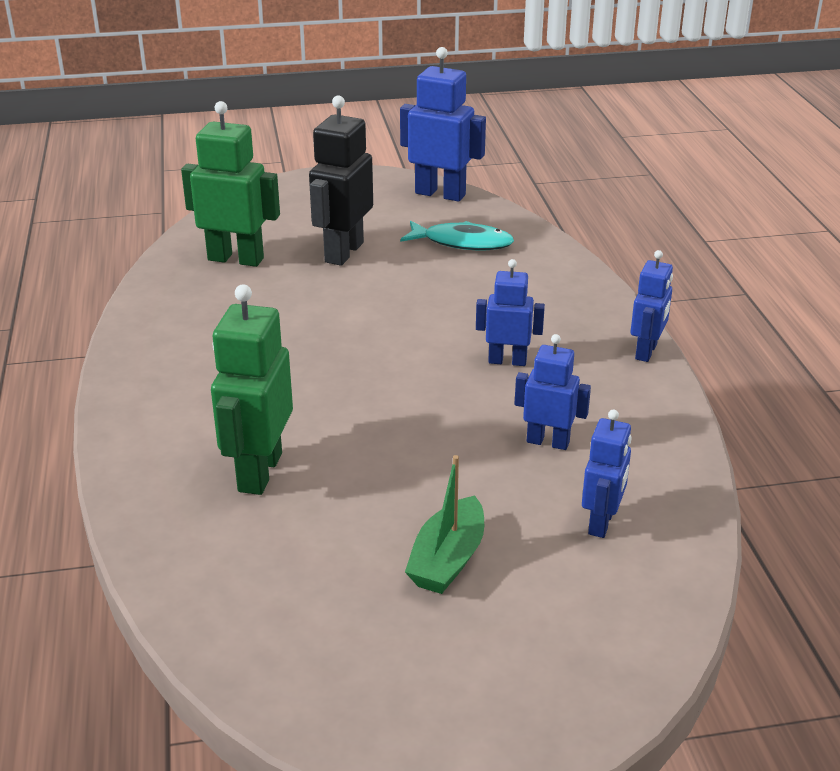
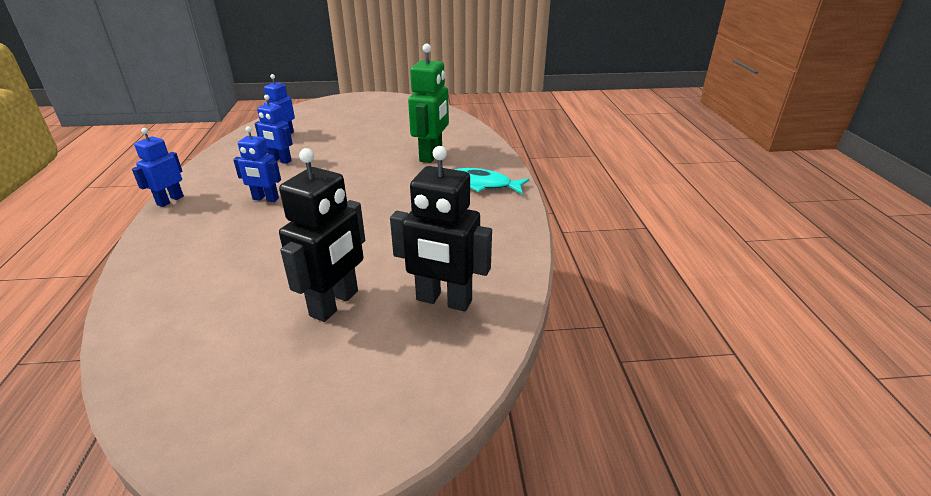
camera: 175 degrees left, 0 degrees up
(236, 259) = (443, 301): green robot -> black robot
(440, 194) = (162, 407): blue robot -> none
(448, 560) = (357, 128): green boat -> none
(462, 243) = (208, 310): turquoise fish -> turquoise fish (483, 184)

